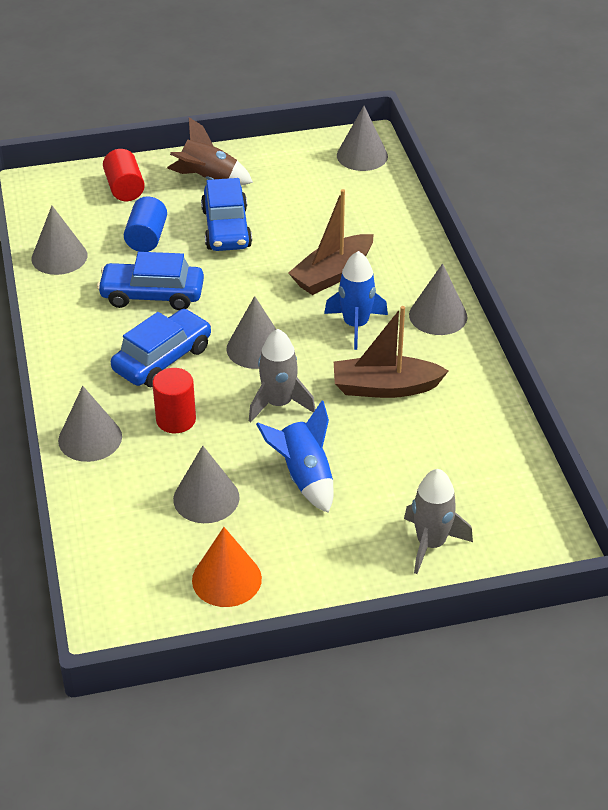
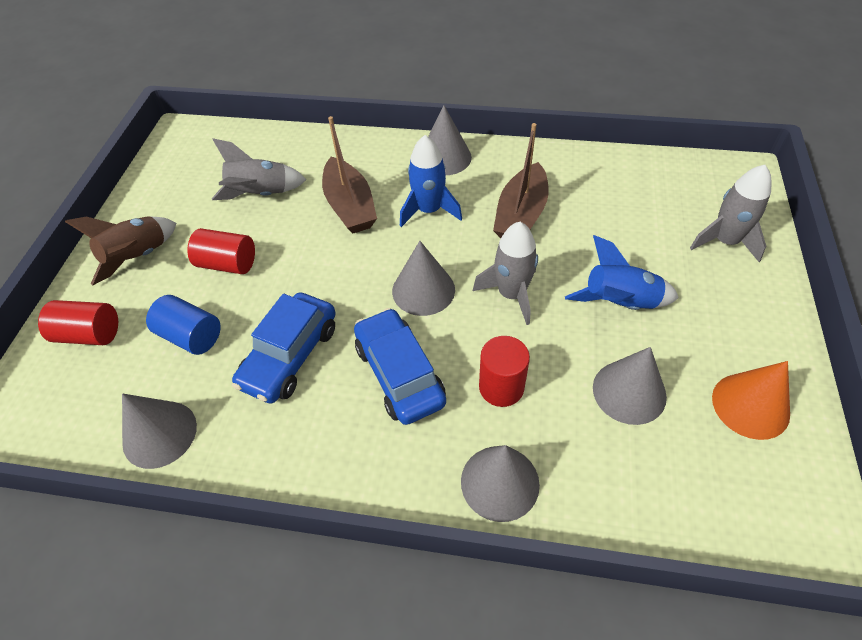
camera: 65 degrees left, 10 degrees up
(226, 228) = (227, 264): blue car -> red cylinder
(316, 216) = (260, 194): none -> grey rocket
(362, 155) = (200, 141): grey cone -> none

